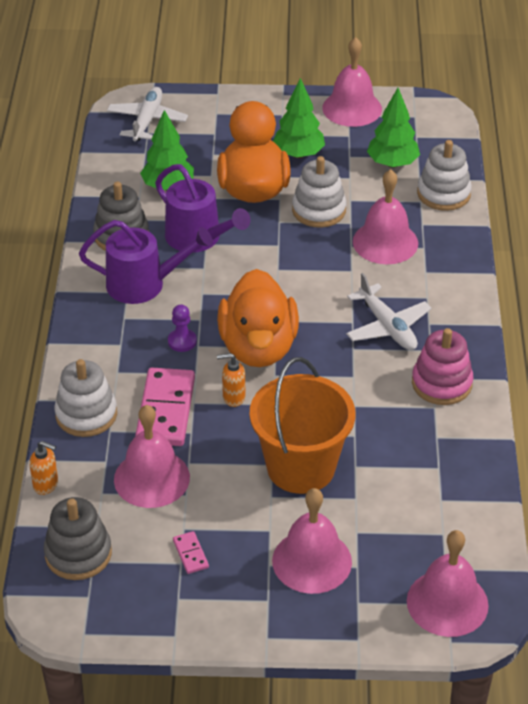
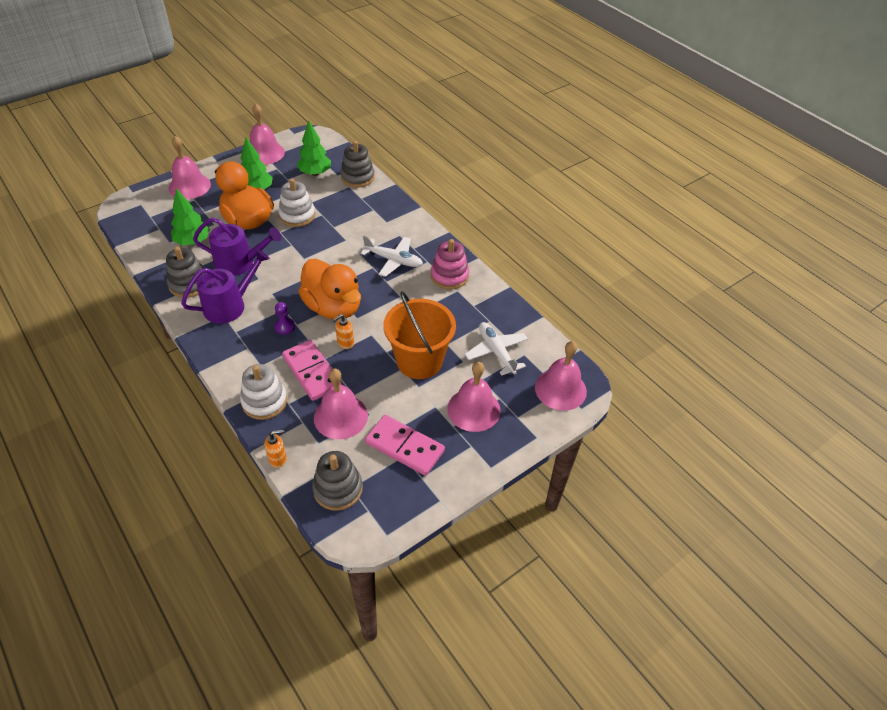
camera: 40 degrees left, 5 degrees up
(147, 120) = (143, 209): white plane -> white plane (496, 352)
(190, 554) = (404, 447): pink domino -> pink domino, size x2.25
(385, 242) = (350, 216): pink bell -> pink bell (189, 186)
(443, 194) = (357, 177): white stacking toy -> grey stacking toy

